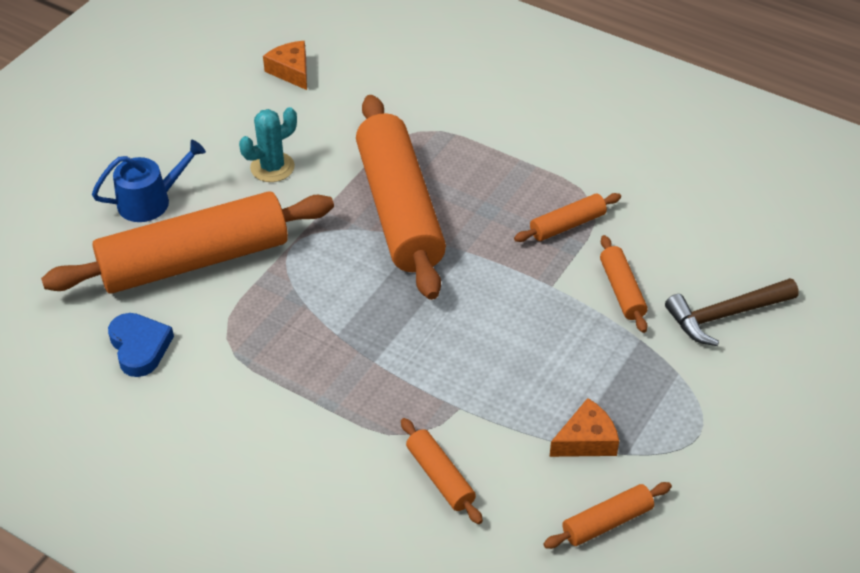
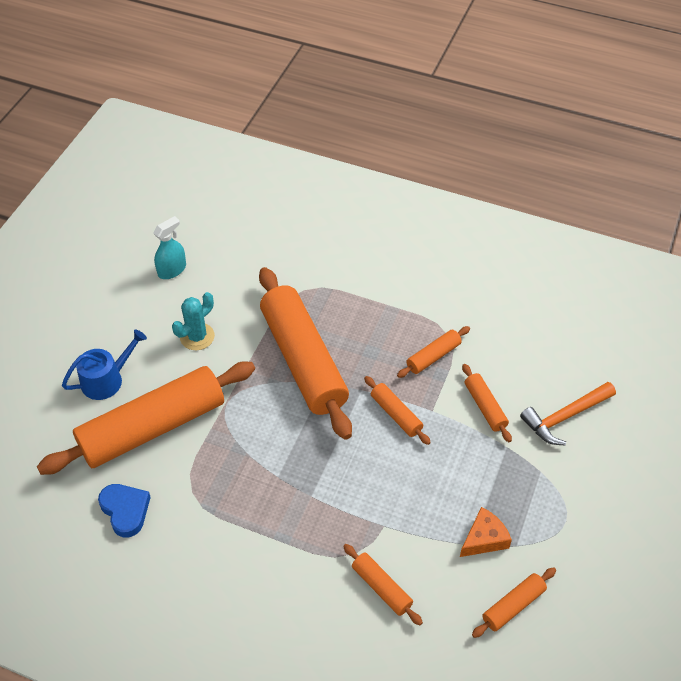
camera: 10 degrees left, 5 degrees up
(258, 90) = (172, 270): none -> turquoise spray bottle
(291, 71) = (194, 249): orange cheese -> none
(504, 284) = (396, 414): none -> orange rolling pin
(725, 315) = (564, 417): brown hammer -> orange hammer

